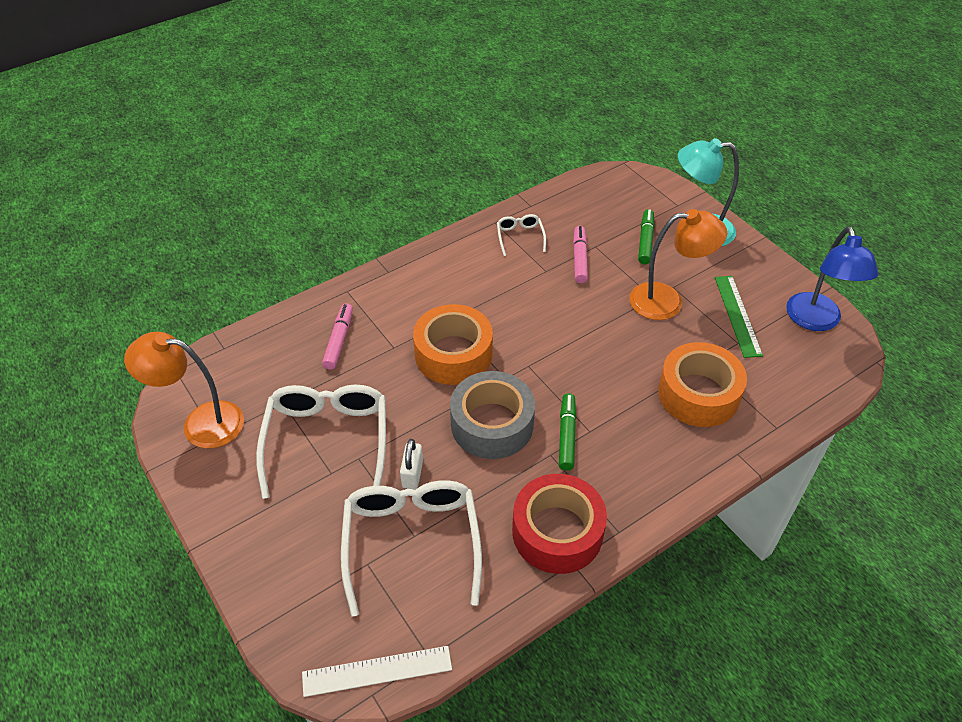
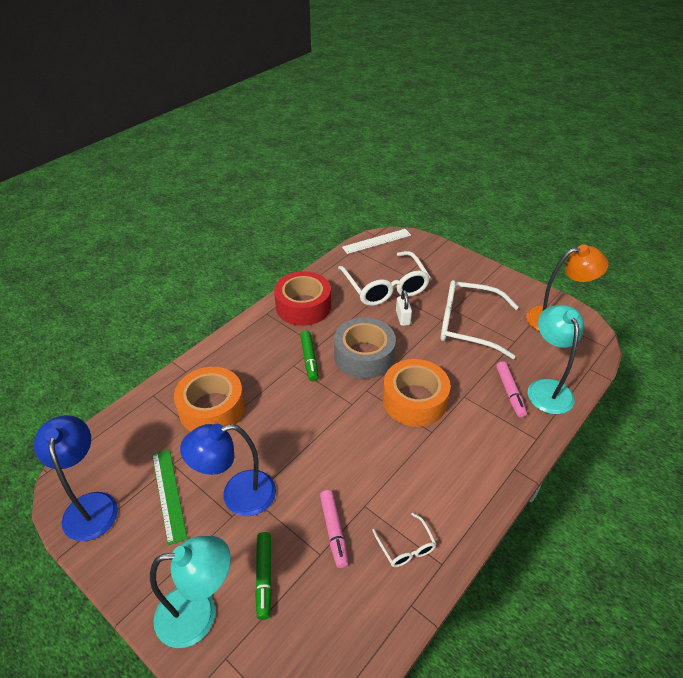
camera: 165 degrees right, 5 degrees down
(294, 336) = (547, 388): none -> turquoise lamp
(327, 440) = (468, 325): white glasses -> white glasses turned 120 degrees clockwise
(667, 301) = (237, 496): orange lamp -> blue lamp

